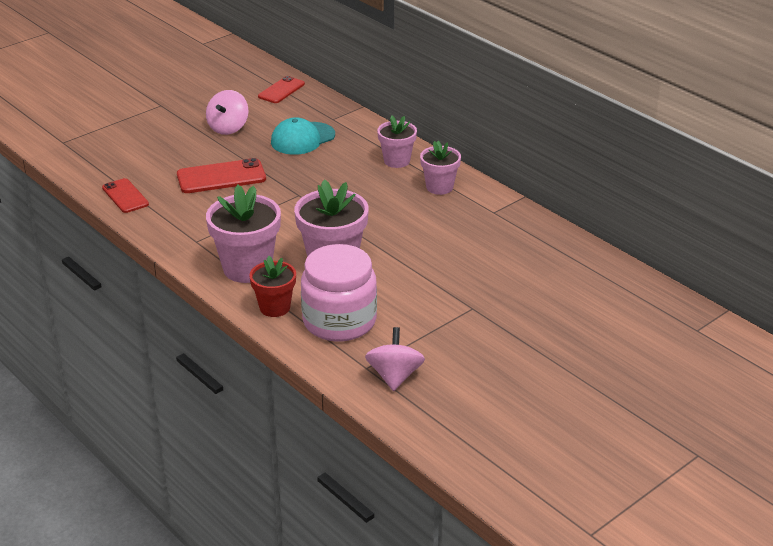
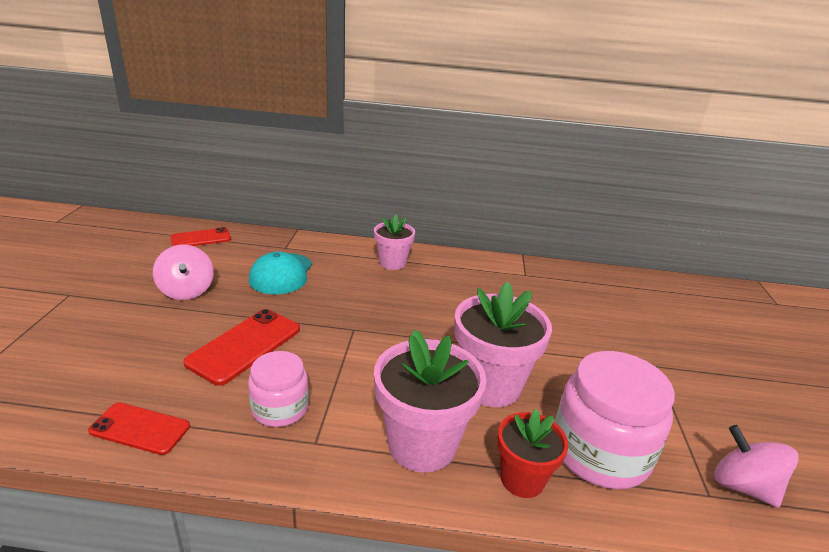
camera: 45 degrees left, 5 degrees down
(199, 218) = (280, 408): none -> pink jar
(281, 90) = (201, 238): red phone -> red phone turned 75 degrees clockwise
(439, 187) = (458, 271): pink flower pot -> none

